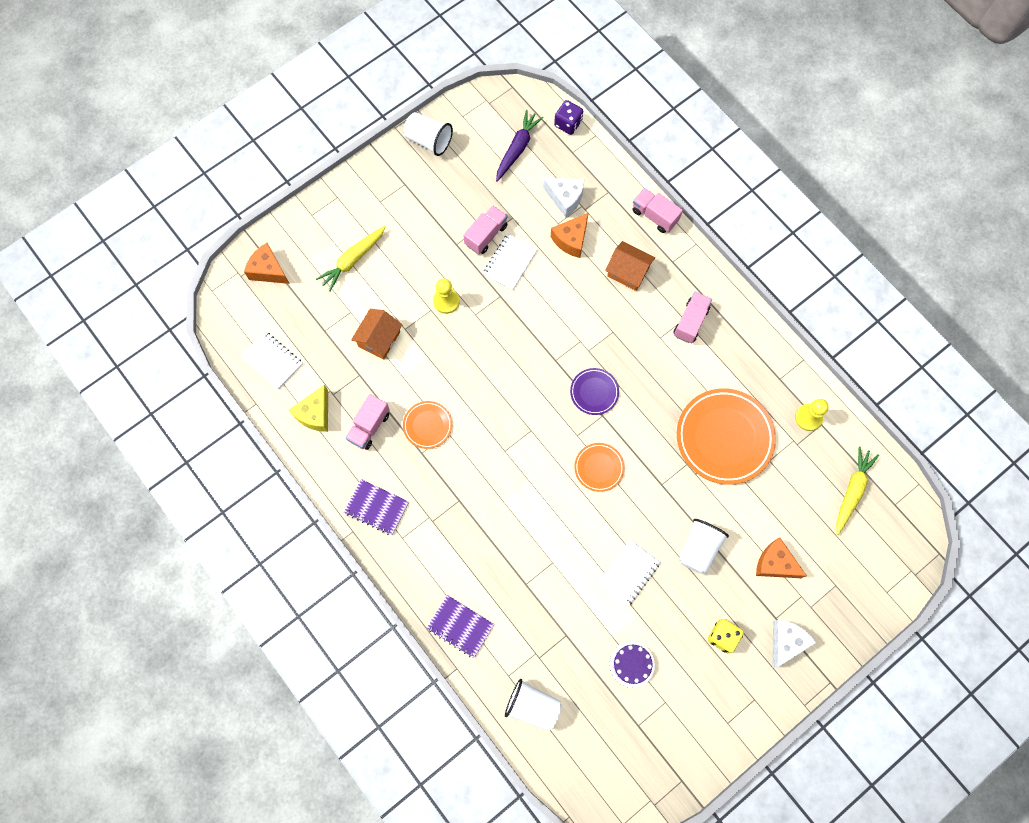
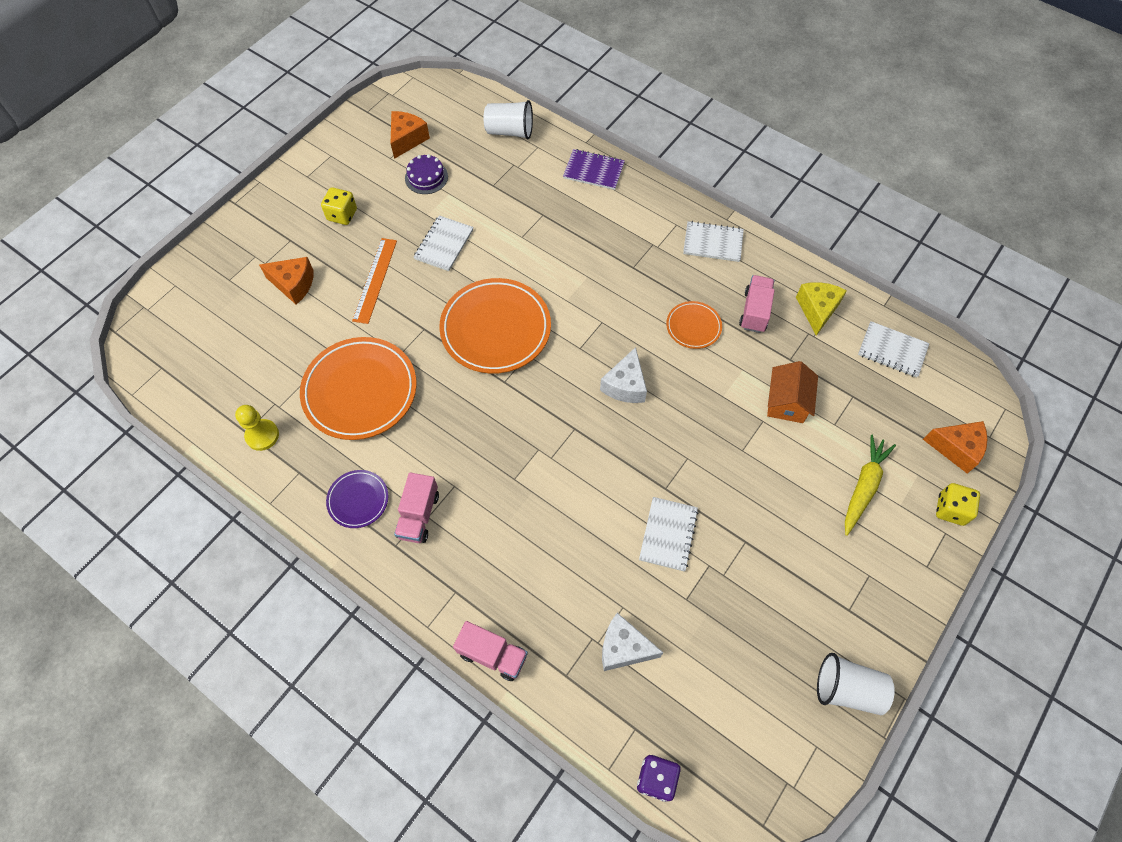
camera: 165 degrees right, 10 degrees down
(299, 229) = (950, 509): none -> yellow dice
(376, 507) = (713, 243): purple notebook -> white notebook
(446, 301) = (728, 465): yellow pawn -> none
(486, 235) = (712, 564): pink truck -> none
(517, 149) = (717, 711): purple carrot -> none
(571, 240) = (598, 587): orange cheese -> orange cheese (407, 139)
(594, 392) = (520, 404): purple plate -> purple plate (358, 500)
(599, 468) = (495, 329): orange plate -> orange plate, size x1.99
(628, 272) = (512, 561): orange house -> none
(699, 548) = (375, 280): white cup -> orange ruler
(786, 642) = (279, 224): white cheese -> white cheese (625, 385)
(852, 491) = (210, 369): yellow carrot -> none

